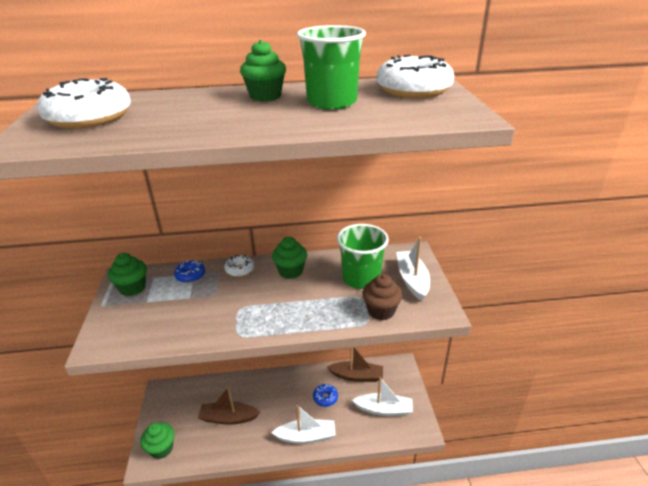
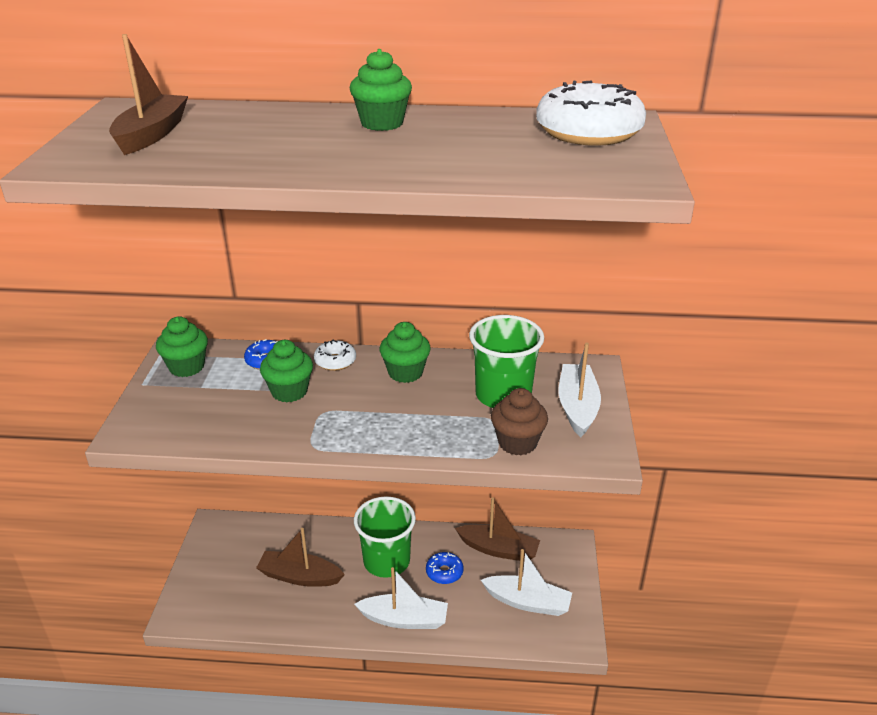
camera: 10 degrees right, 0 degrees up
(90, 118) = (152, 134): white donut -> brown boat
(161, 448) = (201, 601): green cupcake -> green cupcake (289, 391)
(332, 102) = (466, 140): green cup -> green cup (386, 561)

